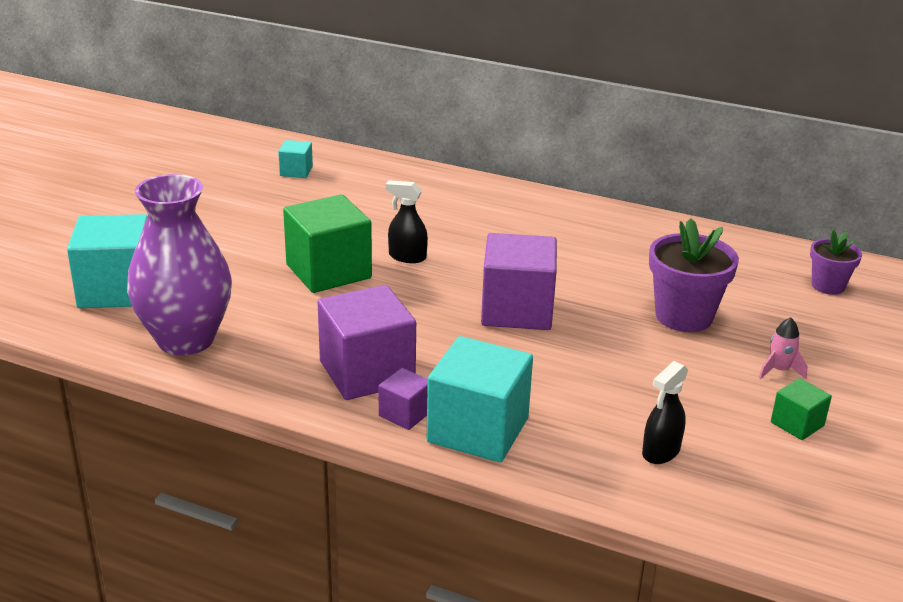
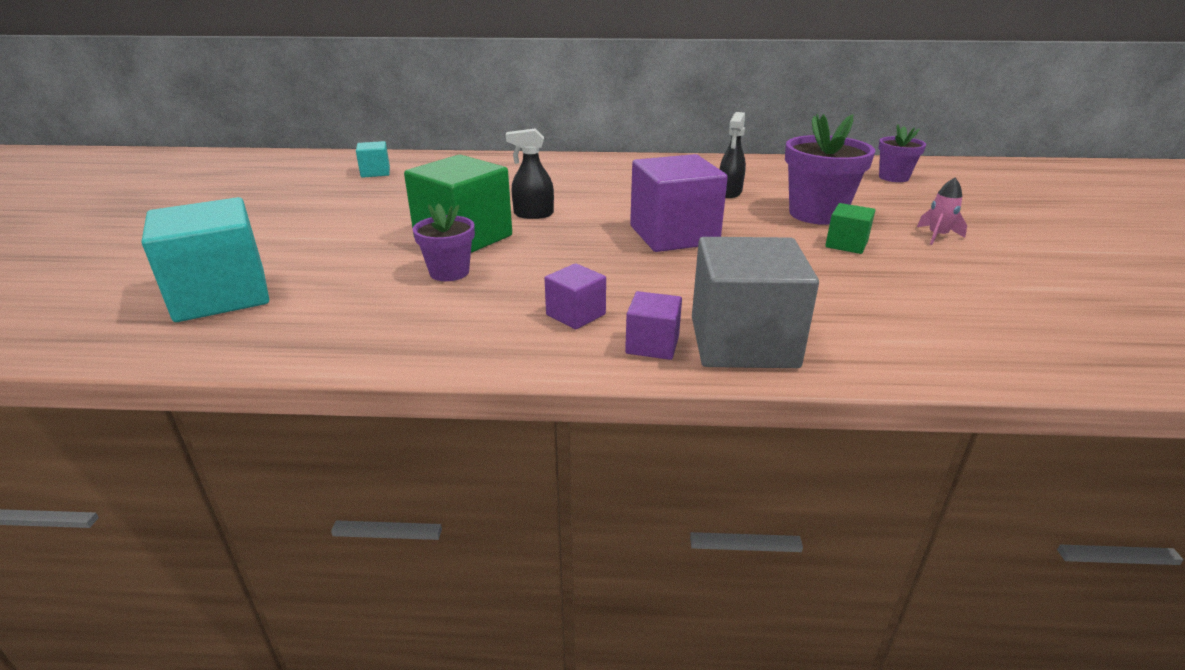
camera: 20 degrees left, 0 degrees up
(186, 339) = (337, 327): purple vase -> none
(295, 307) = (449, 272): none -> purple flower pot
(367, 372) = (575, 314): purple cube -> purple cube, size x0.49
(478, 430) = (743, 342): turquoise cube -> grey cube
(660, 452) = (932, 320): black spray bottle -> black spray bottle (729, 193)
(797, 424) = (1005, 271): green cube -> green cube (846, 244)

